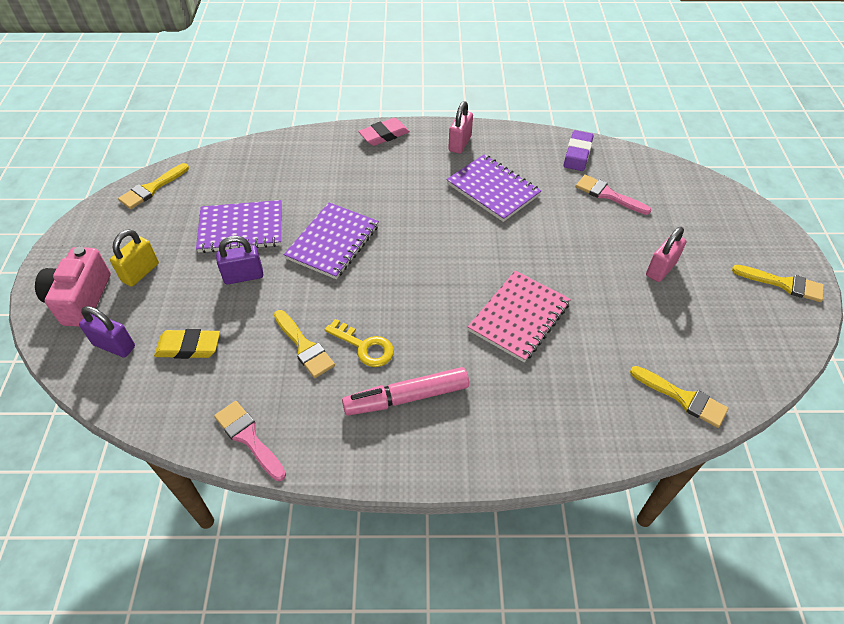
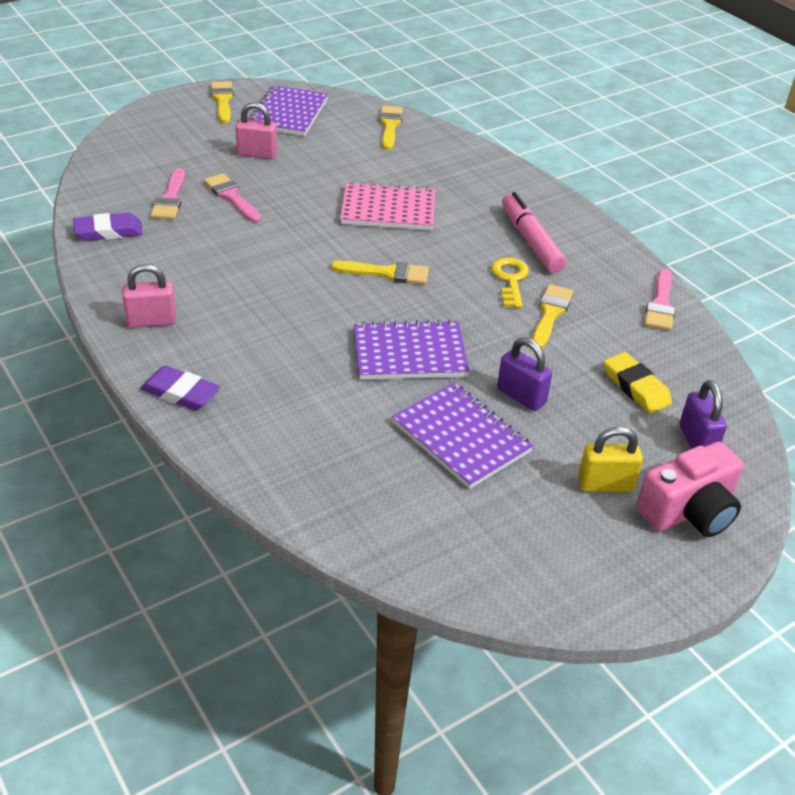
camera: 125 degrees left, 10 degrees down
(151, 189) = (481, 574): yellow brush -> yellow brush (387, 273)
(384, 135) = (180, 393): pink eraser -> purple eraser
(406, 397) = (531, 240): pink marker -> pink marker turned 150 degrees counterclockwise
(493, 189) = (222, 271): purple notebook -> purple notebook (288, 113)
(594, 228) = (231, 197): none -> pink brush

